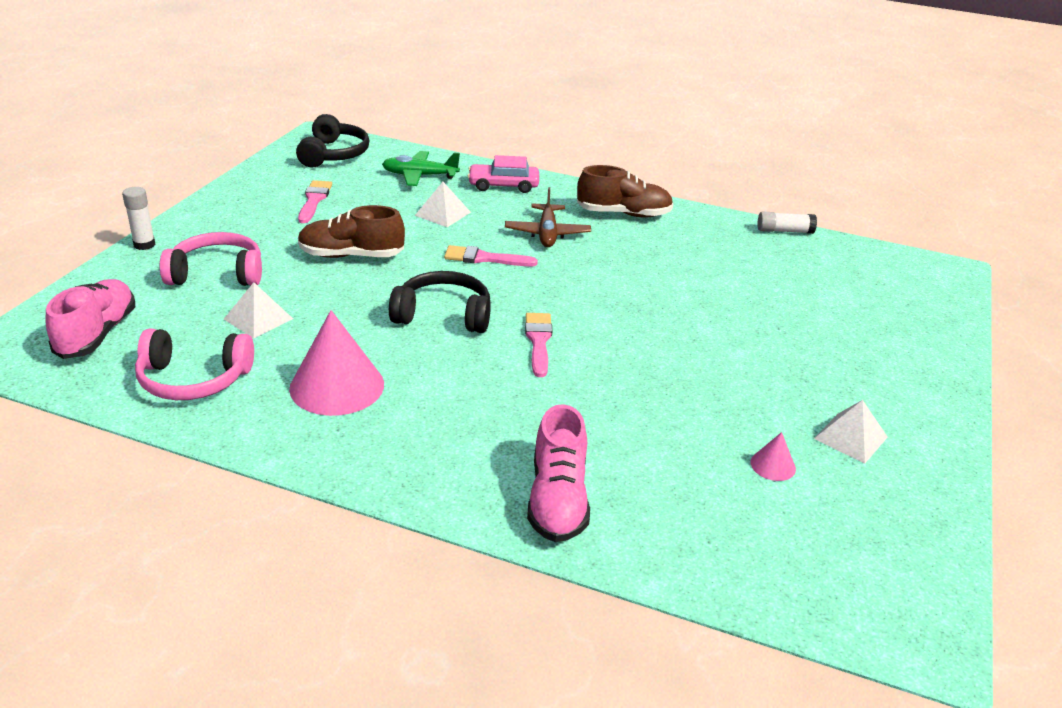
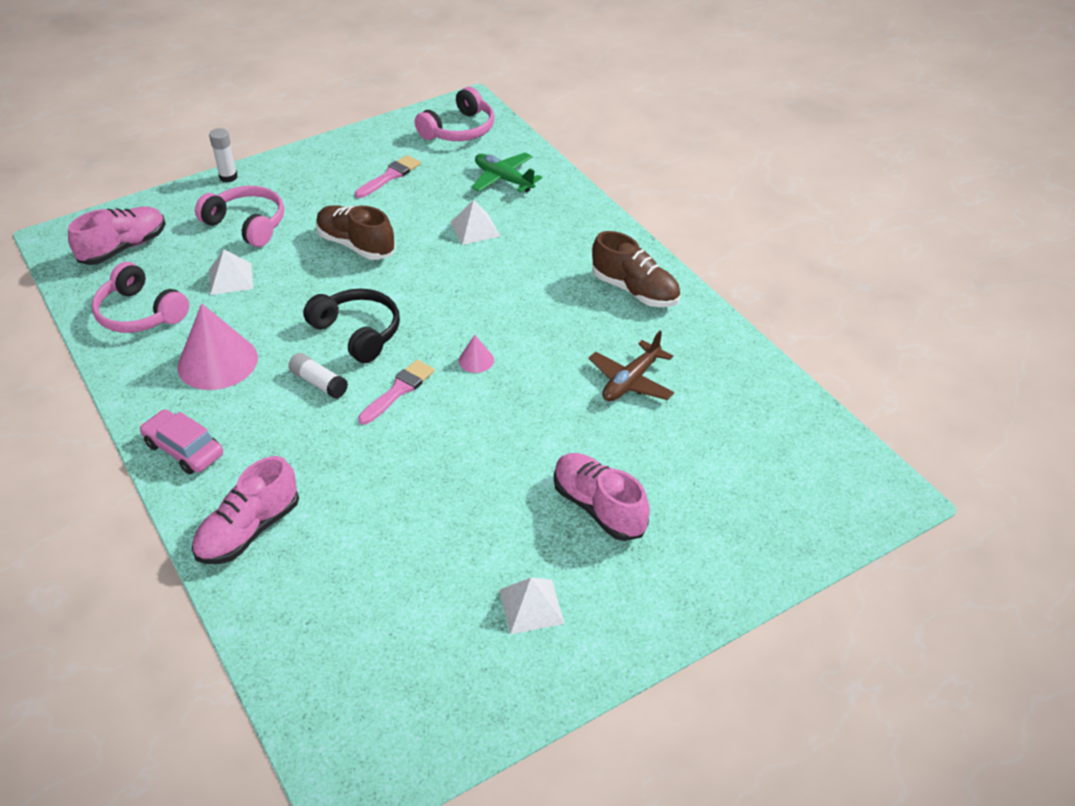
camera: 40 degrees right, 10 degrees up
(333, 154) = (459, 130): black headphones -> pink headphones
(484, 258) = (454, 290): pink brush -> none
(503, 185) = (564, 216): pink car -> pink car (184, 449)
(547, 233) = (537, 285): brown plane -> brown plane (631, 381)
(773, 465) = (434, 593): pink cone -> pink cone (476, 360)
(784, 231) = (772, 374): white glue stick -> white glue stick (319, 383)
(799, 353) = (599, 508): none -> pink shoe

